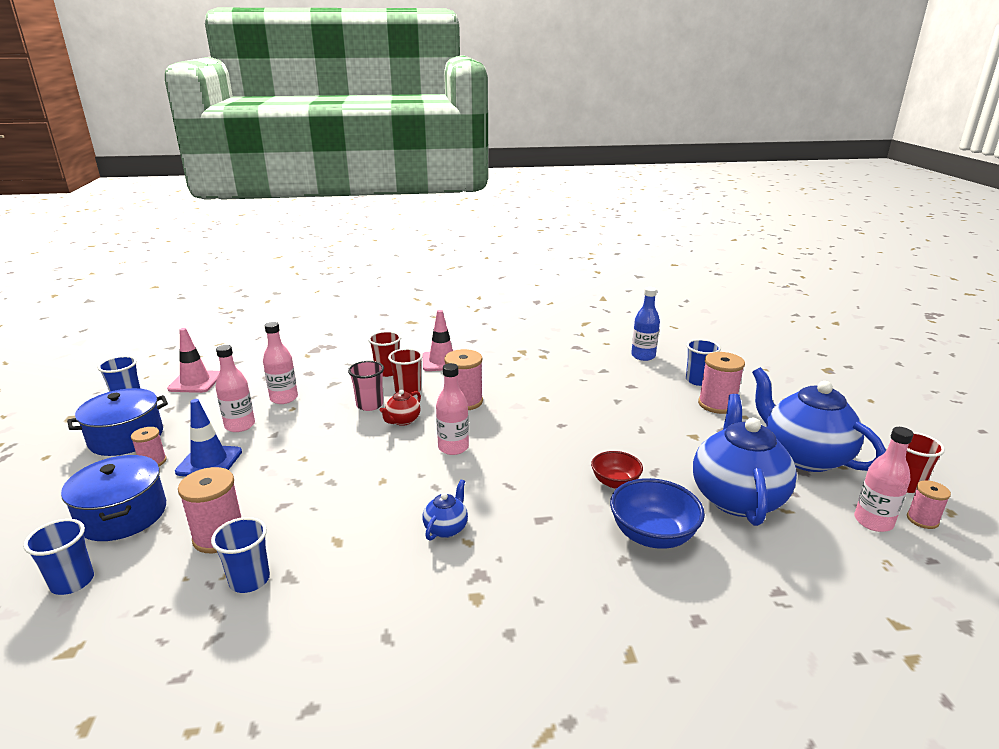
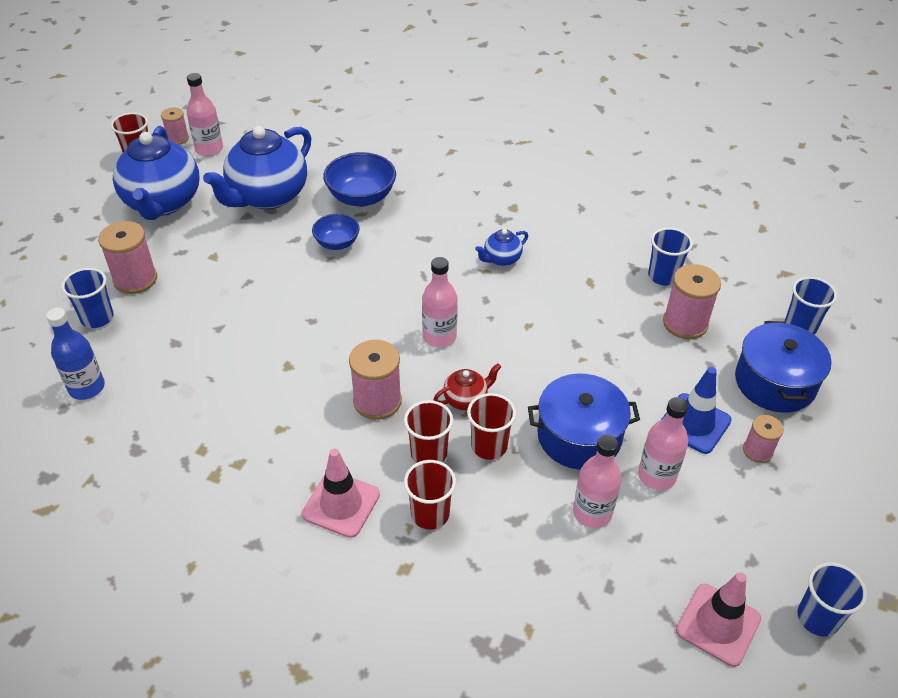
camera: 150 degrees left, 20 degrees up
(126, 437) = (798, 514): blue pot -> blue pot (579, 436)
(369, 405) = (489, 446): pink cup -> red cup
(615, 482) = (337, 243): red bowl -> blue bowl

